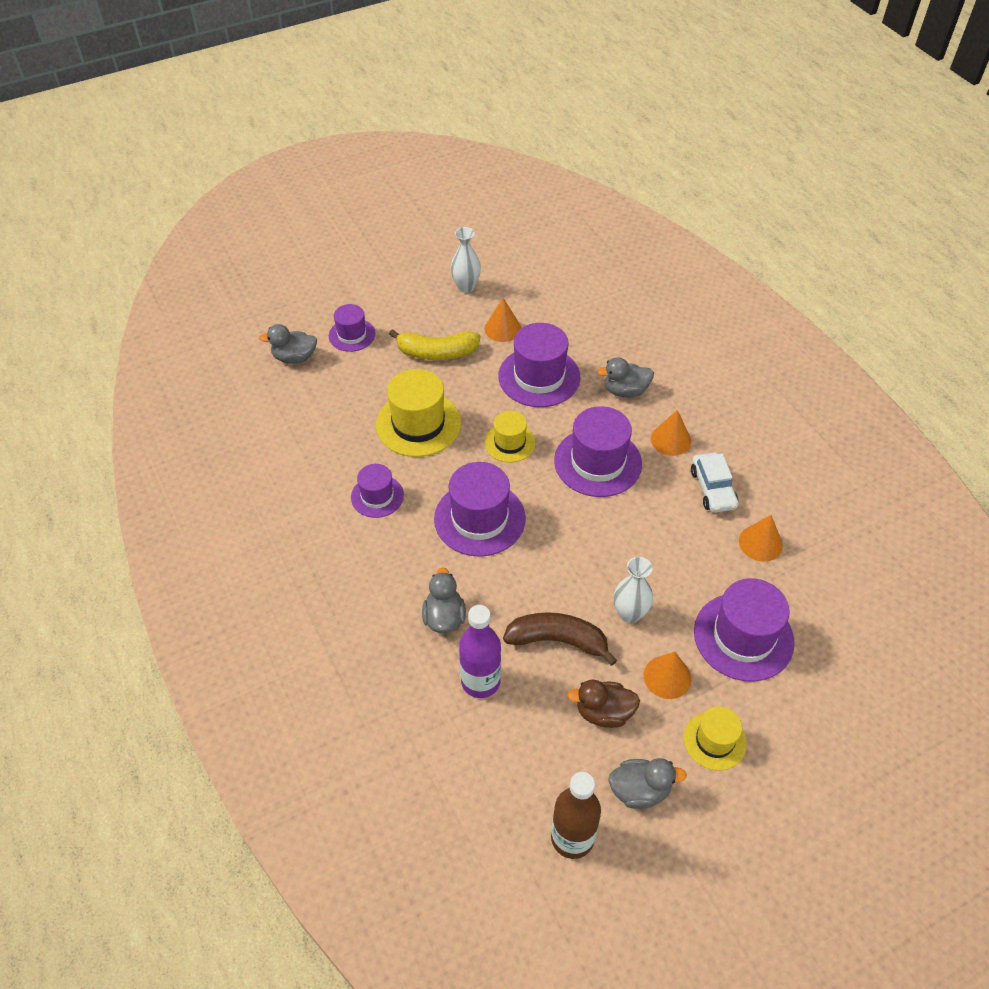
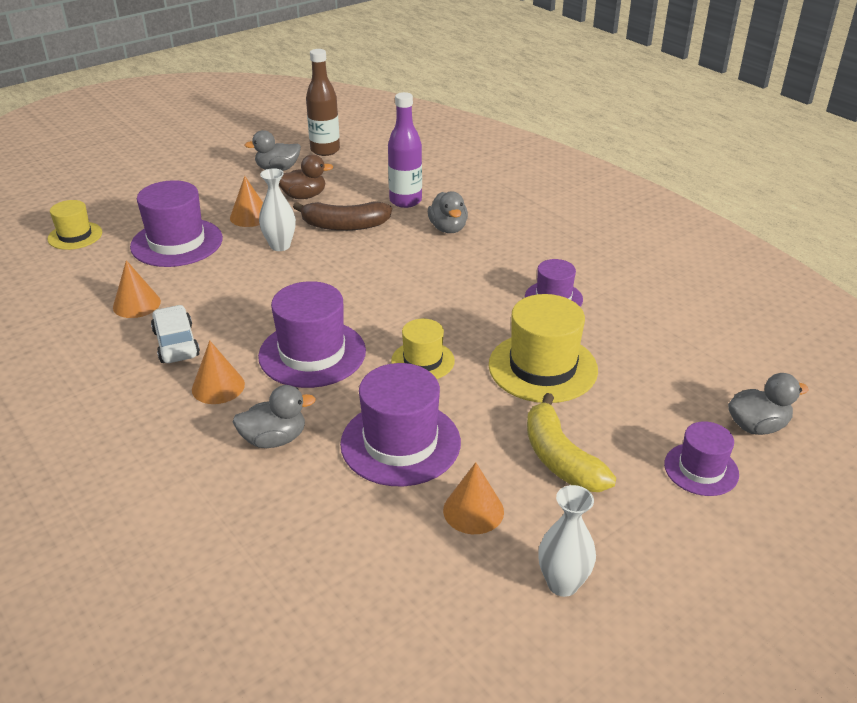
camera: 170 degrees right, 15 degrees down
(437, 353) = (560, 458): yellow banana -> yellow banana turned 105 degrees counterclockwise
(479, 518) = (437, 292): purple hat -> none
(714, 740) = (217, 192): yellow hat -> yellow hat (75, 236)

